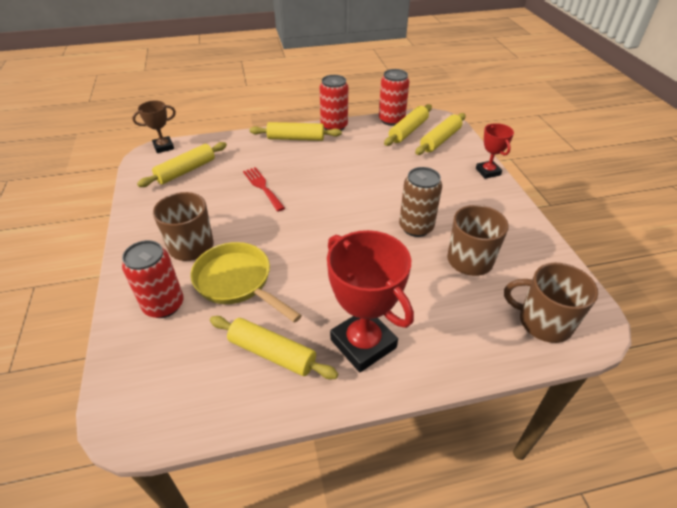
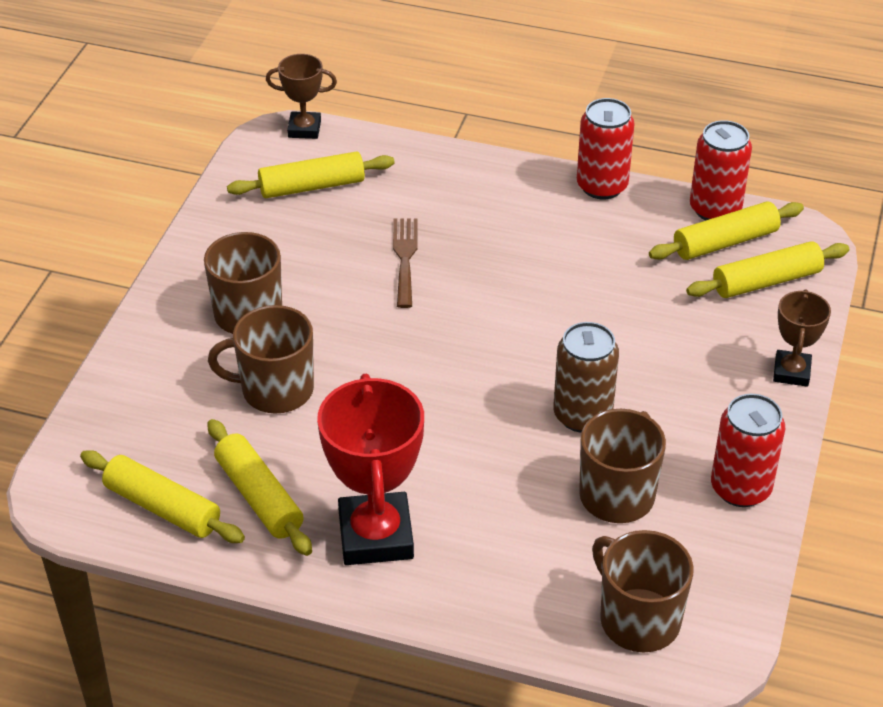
camera: 30 degrees right, 0 degrees up
(164, 305) = (170, 381): red can -> red can (740, 488)
(237, 282) = (275, 390): yellow pan -> brown mug
(262, 187) = (405, 258): red fork -> brown fork
(296, 138) = (519, 187): yellow rolling pin -> yellow rolling pin (162, 507)
(488, 172) = (791, 372): red trophy -> brown trophy

